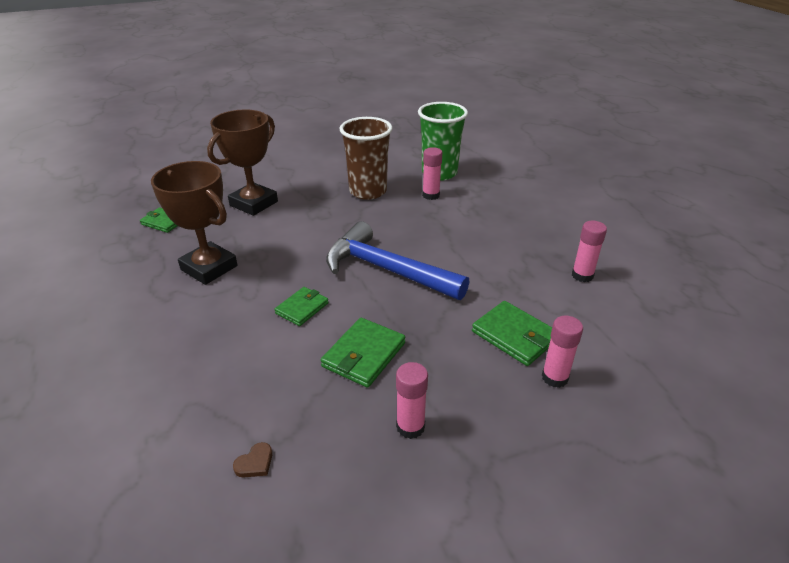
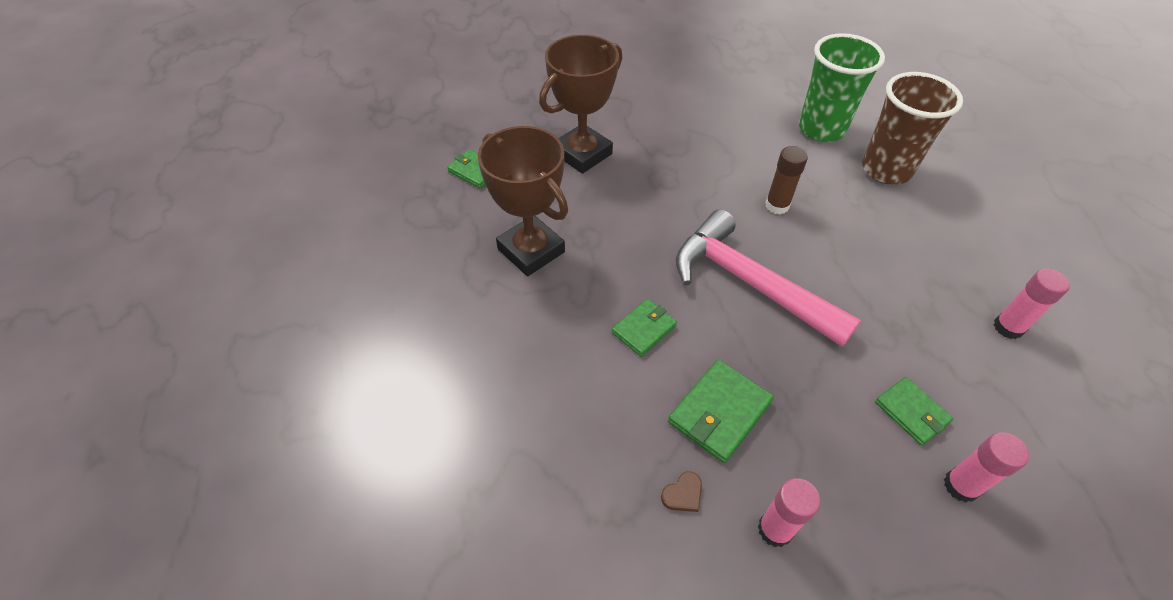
camera: 10 degrees right, 15 degrees up
(255, 463) = (592, 549): brown heart -> brown heart (683, 494)
(368, 191) = (726, 150): brown cup -> brown cup (886, 170)
(387, 270) = (749, 283): blue hammer -> pink hammer
(407, 221) = (777, 205): none -> brown glue stick
(431, 195) = (809, 166): pink glue stick -> none
(514, 336) = (911, 412): green wallet -> green wallet, size x0.66

